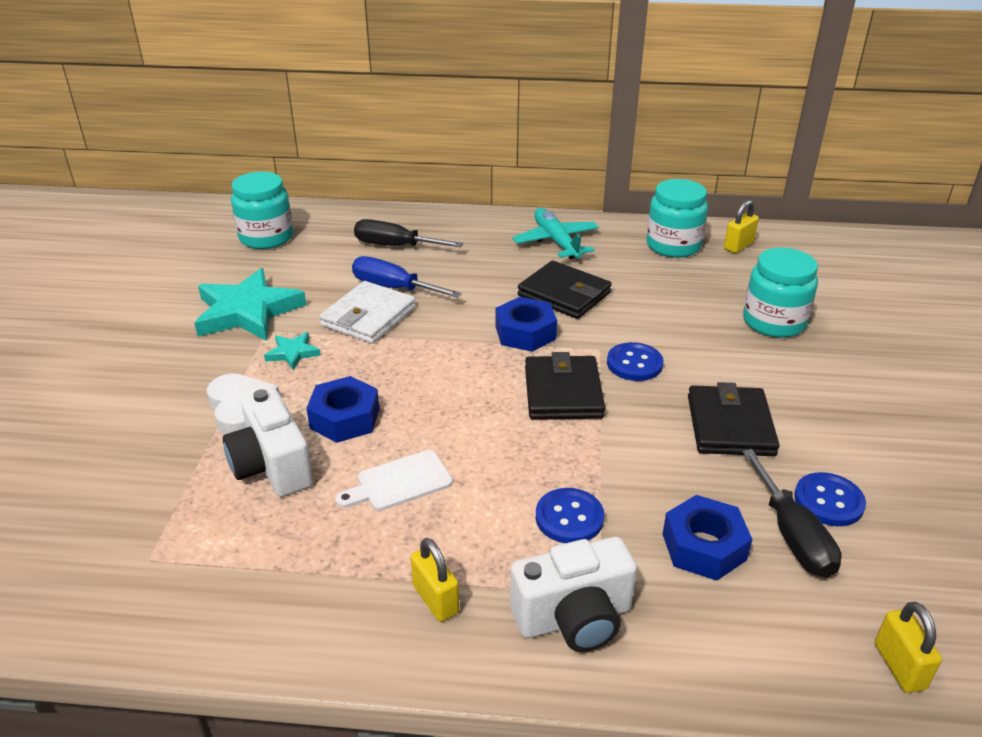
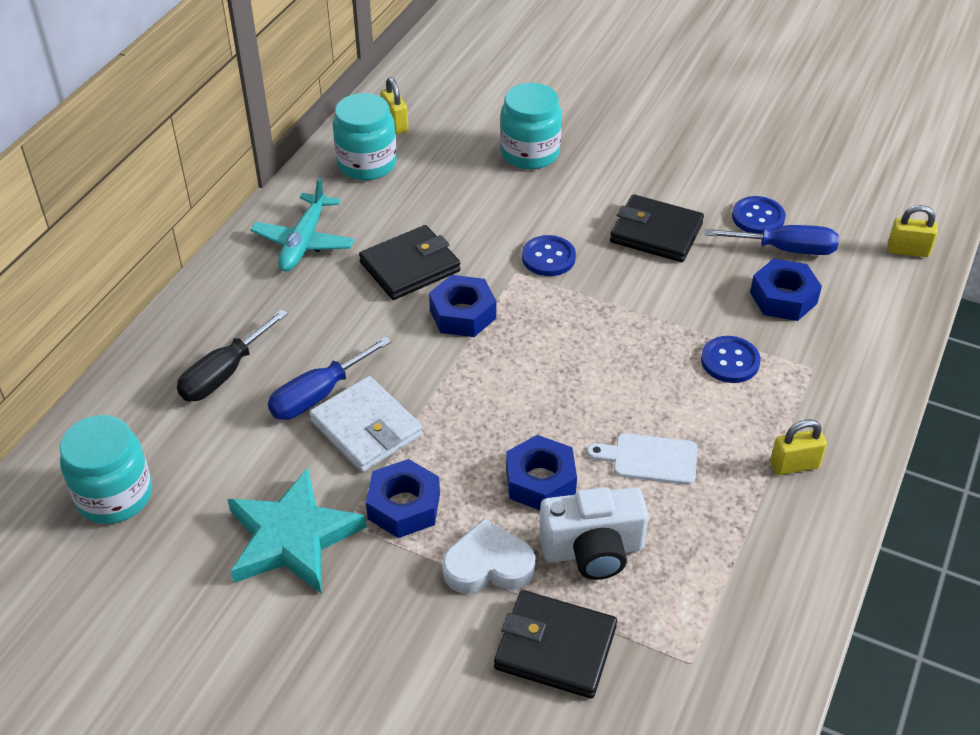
camera: 70 degrees left, 10 degrees up
(293, 353) = (404, 506): turquoise star -> blue nut
(399, 482) = (649, 459): white cutting board -> white cutting board turned 105 degrees clockwise
(556, 242) = (304, 241): turquoise plane -> turquoise plane turned 75 degrees counterclockwise
(563, 392) = (569, 316): black wallet -> black wallet (555, 647)
(574, 618) = (833, 390): white camera -> none
(792, 535) = (786, 249): black screwdriver -> blue screwdriver

